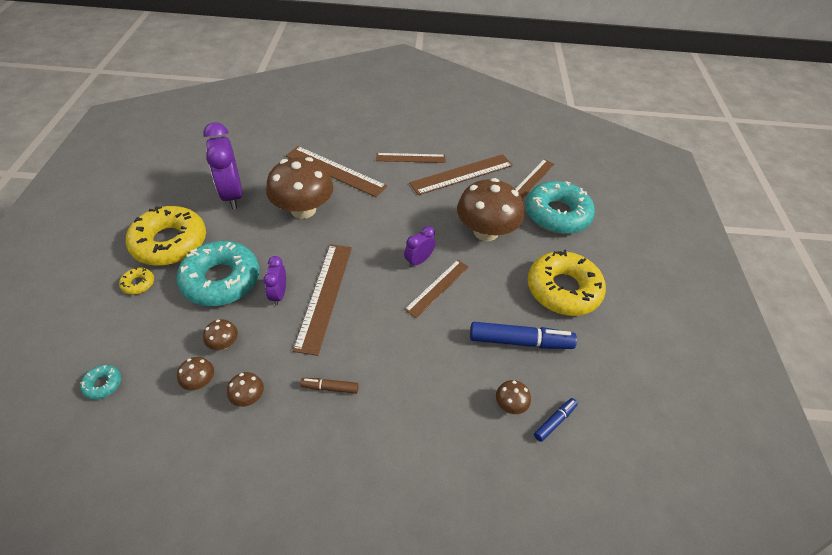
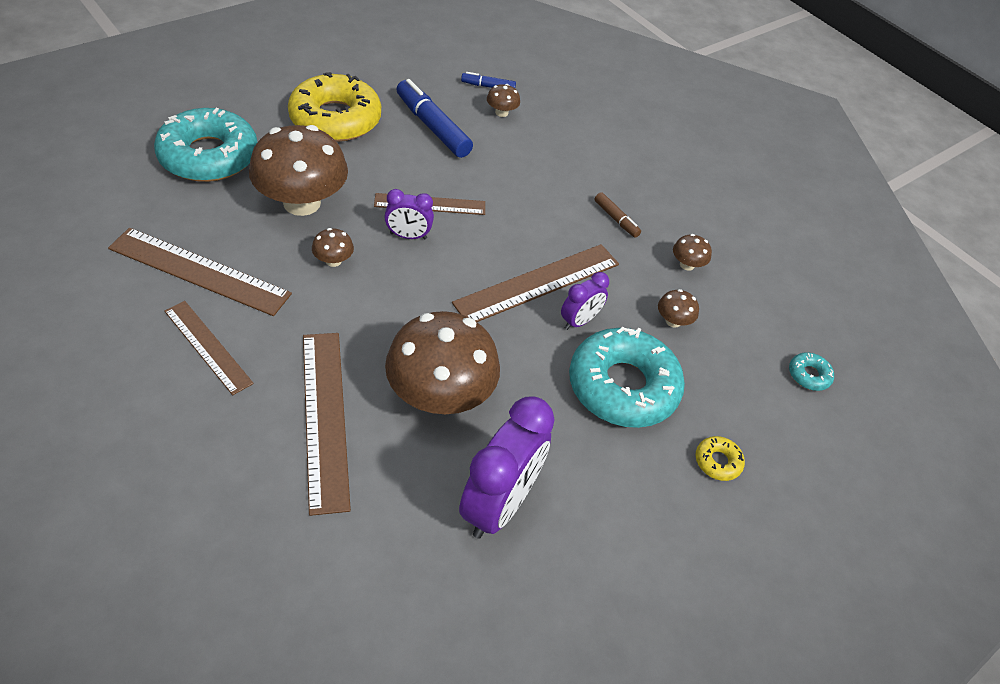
camera: 135 degrees left, 0 degrees up
(170, 243) = (643, 492): yellow donut -> none
(200, 381) = (719, 308): brown mushroom -> brown mushroom (333, 261)
(532, 179) = (147, 199): brown ruler -> none

